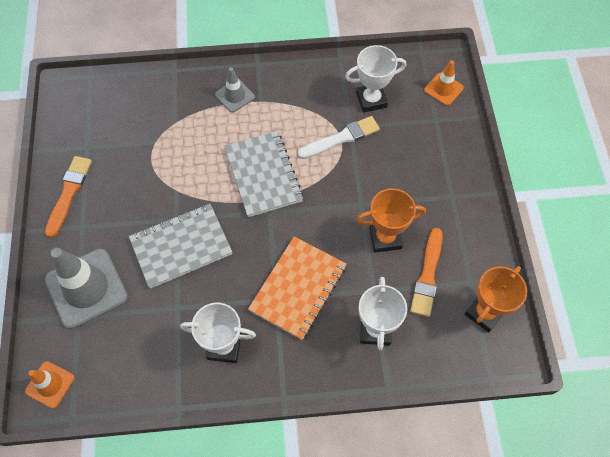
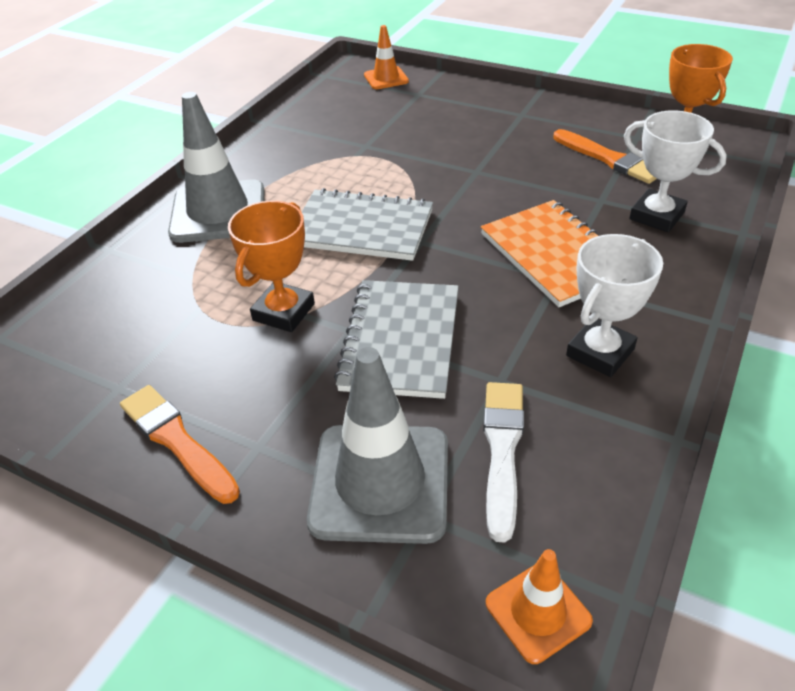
camera: 55 degrees left, 20 degrees down
(235, 96) = (218, 212): grey traffic cone -> grey traffic cone, size x1.89
(341, 138) = (374, 156): white brush -> white brush (502, 451)
(371, 100) = (347, 121): white trophy -> none
(385, 238) = (537, 170): orange trophy -> orange trophy (284, 312)

